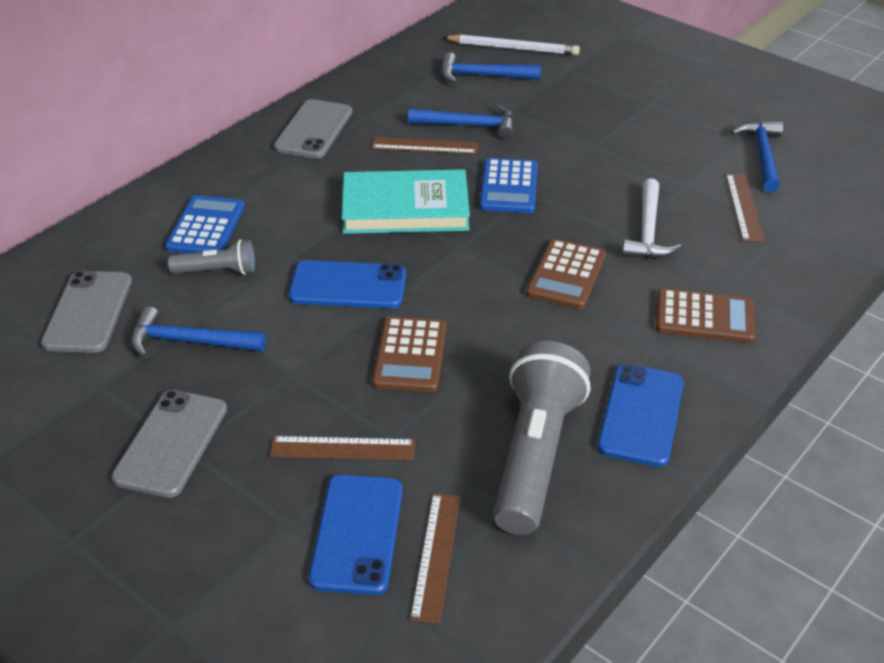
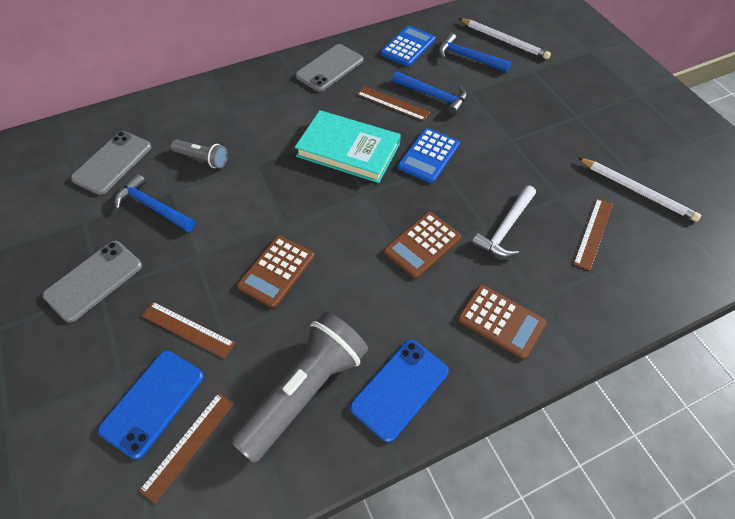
camera: 25 degrees right, 15 degrees up
(206, 227) = (218, 122): blue calculator -> blue calculator (408, 47)
(348, 286) = (273, 199): blue phone -> none
(762, 155) = (637, 191): blue hammer -> white pencil

